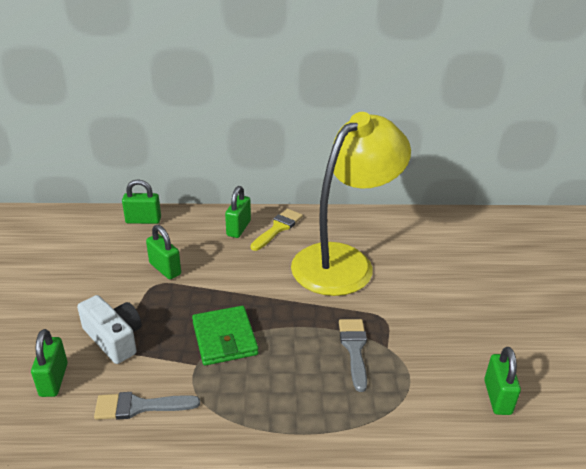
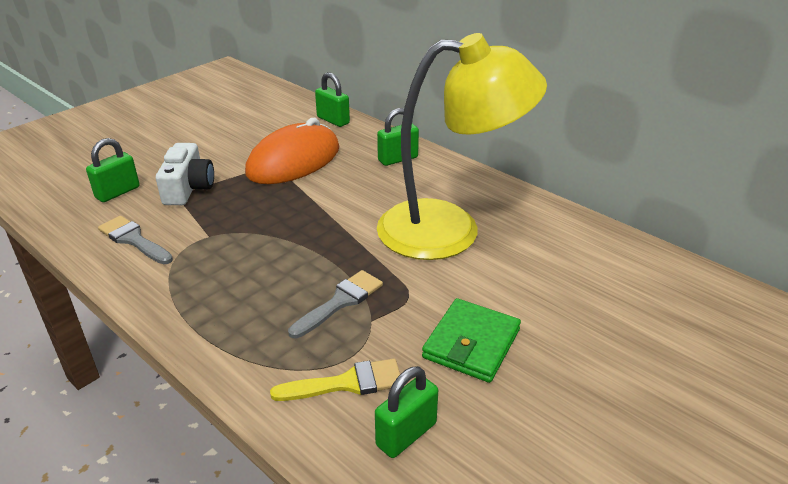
camera: 45 degrees right, 0 degrees up
(165, 269) = (294, 161): green padlock -> orange mouse
(224, 338) = (255, 231): green wallet -> green wallet (471, 344)
(278, 228) = (432, 175): yellow brush -> yellow brush (346, 383)

